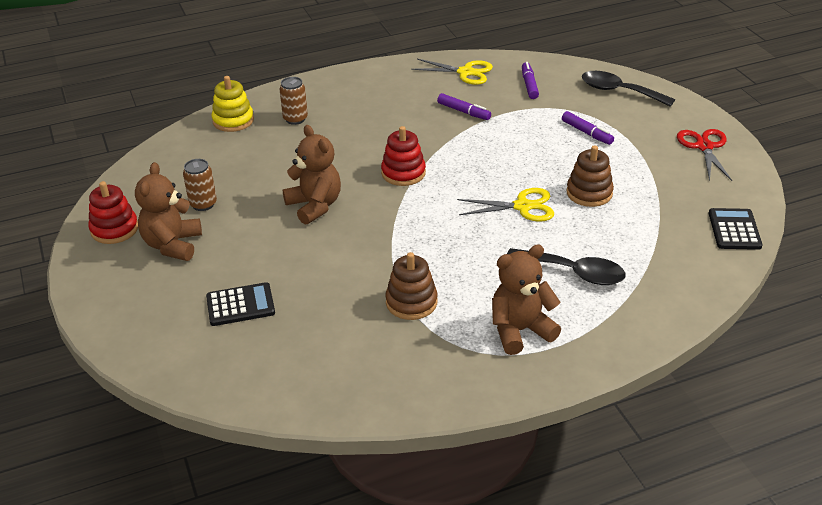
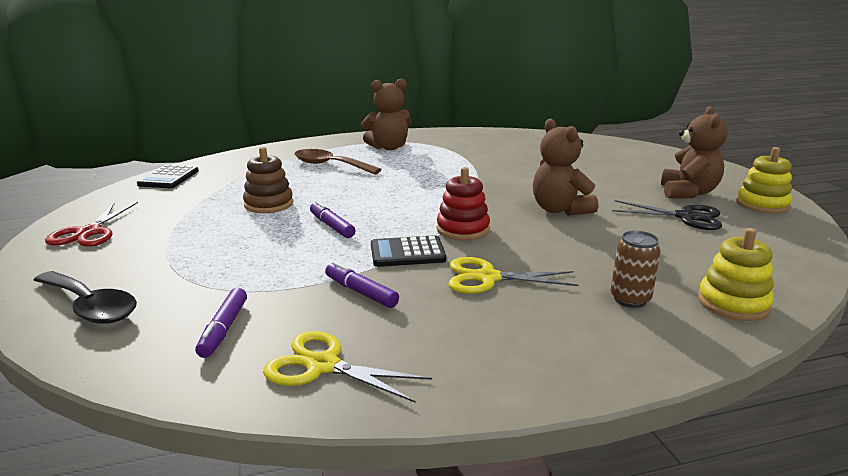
camera: 175 degrees left, 15 degrees down
(114, 229) = (762, 205): red stacking toy -> yellow stacking toy
(203, 204) = (686, 217): brown can -> black scissors
(240, 305) = (597, 163): black calculator -> black calculator (407, 253)
(411, 302) = (463, 159): brown stacking toy -> none
(522, 206) = (344, 199): yellow scissors -> yellow scissors (488, 278)
(574, 272) = (330, 165): black spoon -> brown spoon
(587, 133) = (209, 254): purple marker -> purple marker (331, 226)

